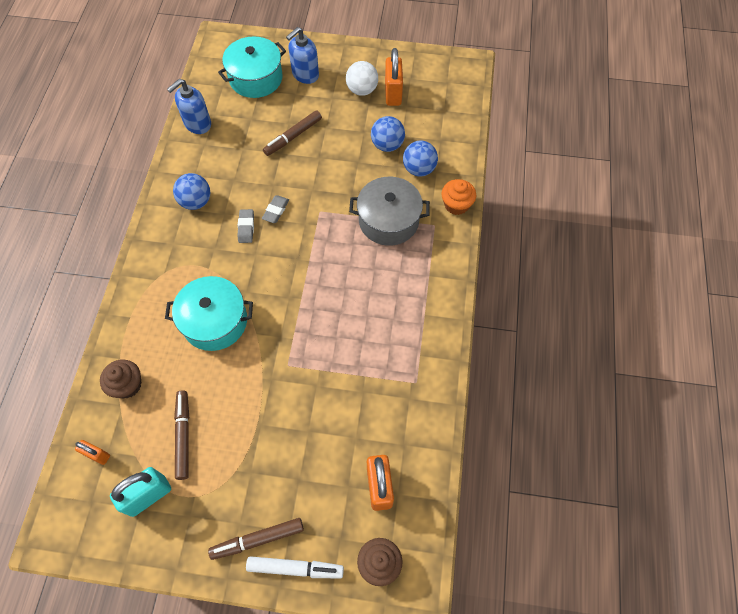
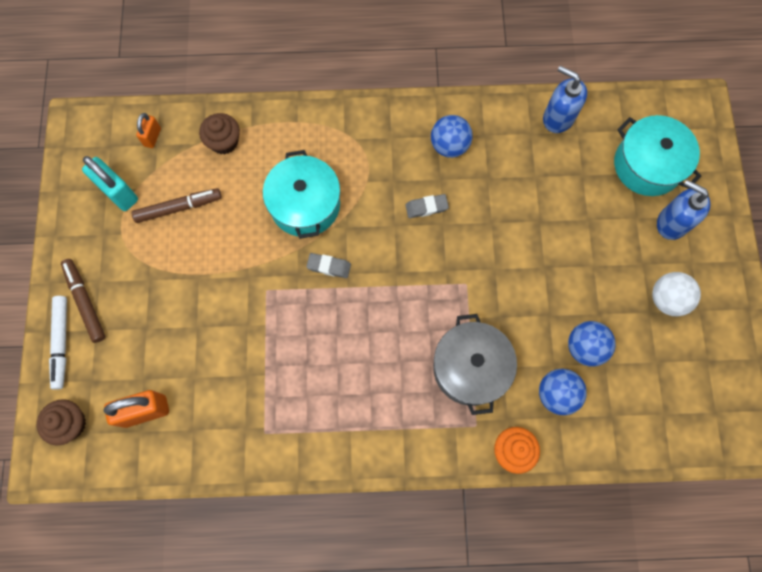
camera: 80 degrees right, 10 degrees up
(276, 211) = (456, 234): grey eraser -> grey eraser (329, 266)
(293, 137) = (568, 230): brown marker -> none
(393, 94) = (673, 341): orange padlock -> none

